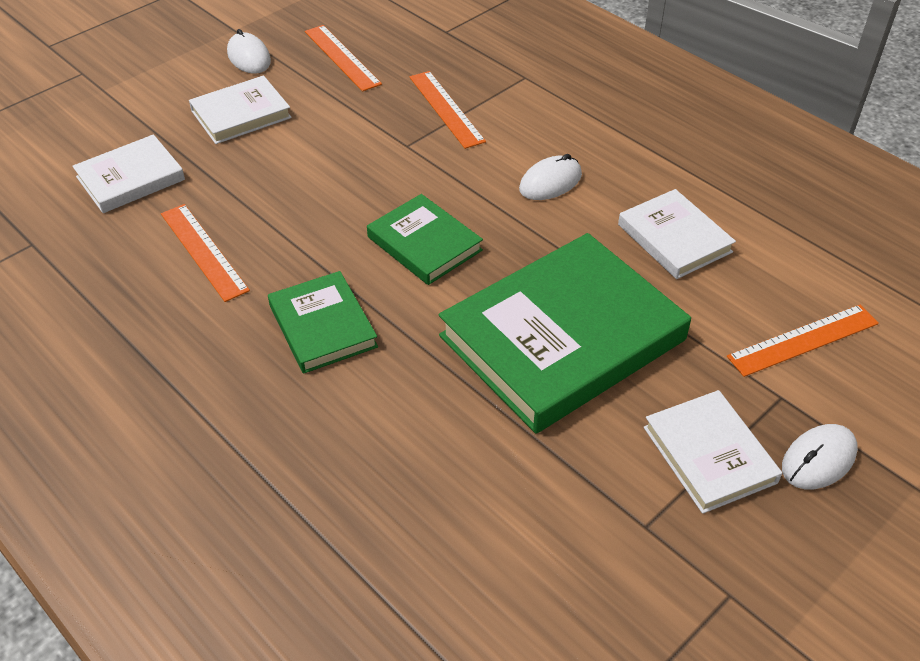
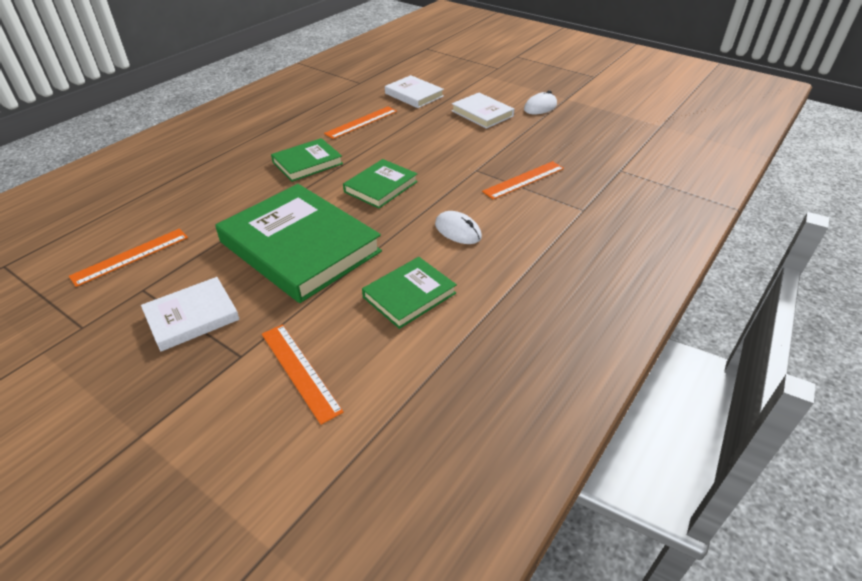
camera: 80 degrees right, 5 degrees down
(342, 57) = (560, 135): orange ruler -> orange ruler (130, 256)
(674, 238) = (409, 295): white book -> green book
(818, 459) = (177, 375): white mouse -> none

